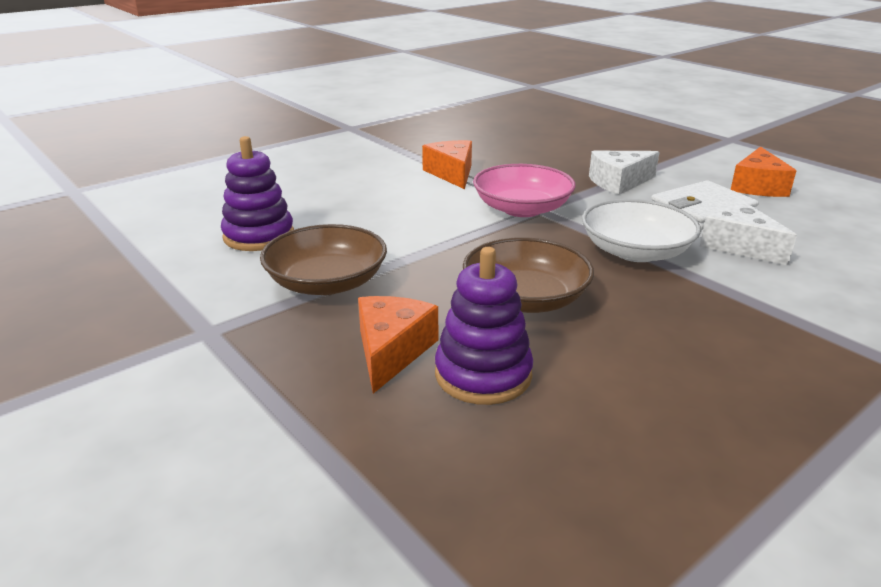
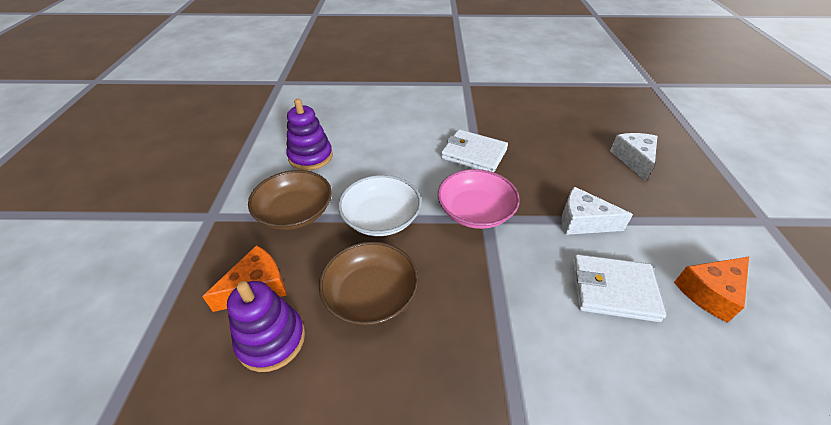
camera: 40 degrees right, 15 degrees up
(452, 173) = (474, 154): orange cheese -> white wallet
(635, 251) = (498, 300): white bowl -> white bowl (381, 218)
(738, 245) = (590, 347): white cheese -> white cheese (634, 159)

